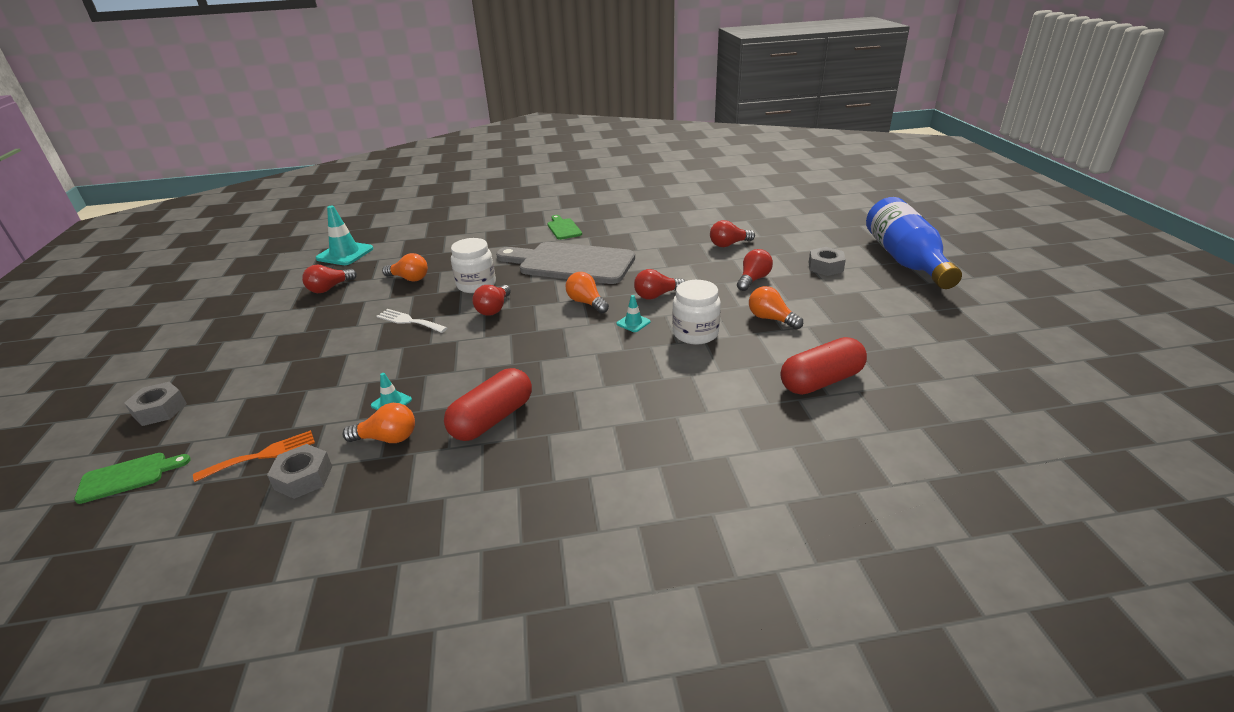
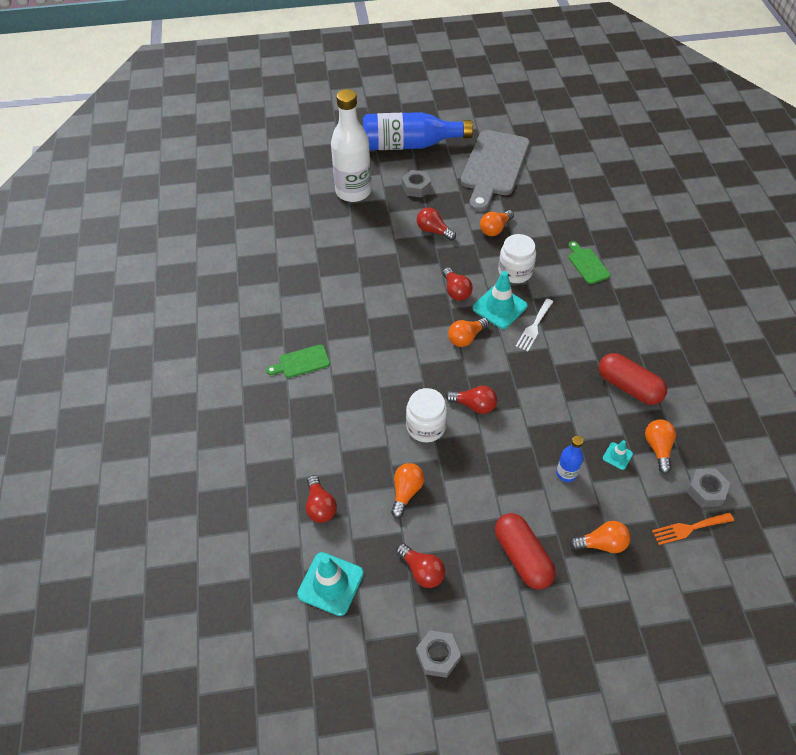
camera: 90 degrees left, 20 degrees up
(128, 476) = (729, 621): green cutting board -> green cutting board (587, 264)
(160, 410) = (648, 645): grey nut -> grey nut (438, 656)
(262, 455) = (689, 528): orange fork -> orange fork turned 75 degrees counterclockwise
(289, 385) = (602, 544): none -> orange light bulb
(386, 364) = (566, 473): none -> blue bottle
(409, 321) = (494, 472): white fork -> white fork (534, 327)
(571, 263) = (388, 352): grey cutting board -> grey cutting board (494, 167)
(633, 323) = (499, 307): turquoise traffic cone -> turquoise traffic cone, size x2.01
(729, 244) = (365, 238): red light bulb -> red light bulb (320, 506)
(799, 235) = (353, 192): none -> white bottle
(821, 381) = (570, 217): red capsule -> red capsule (522, 557)

